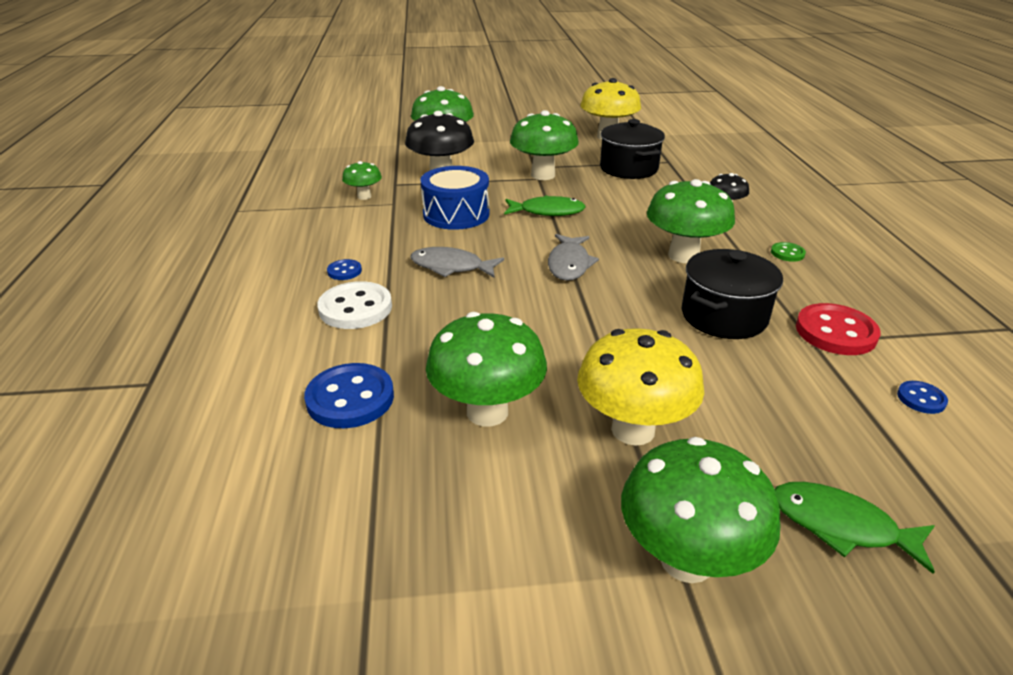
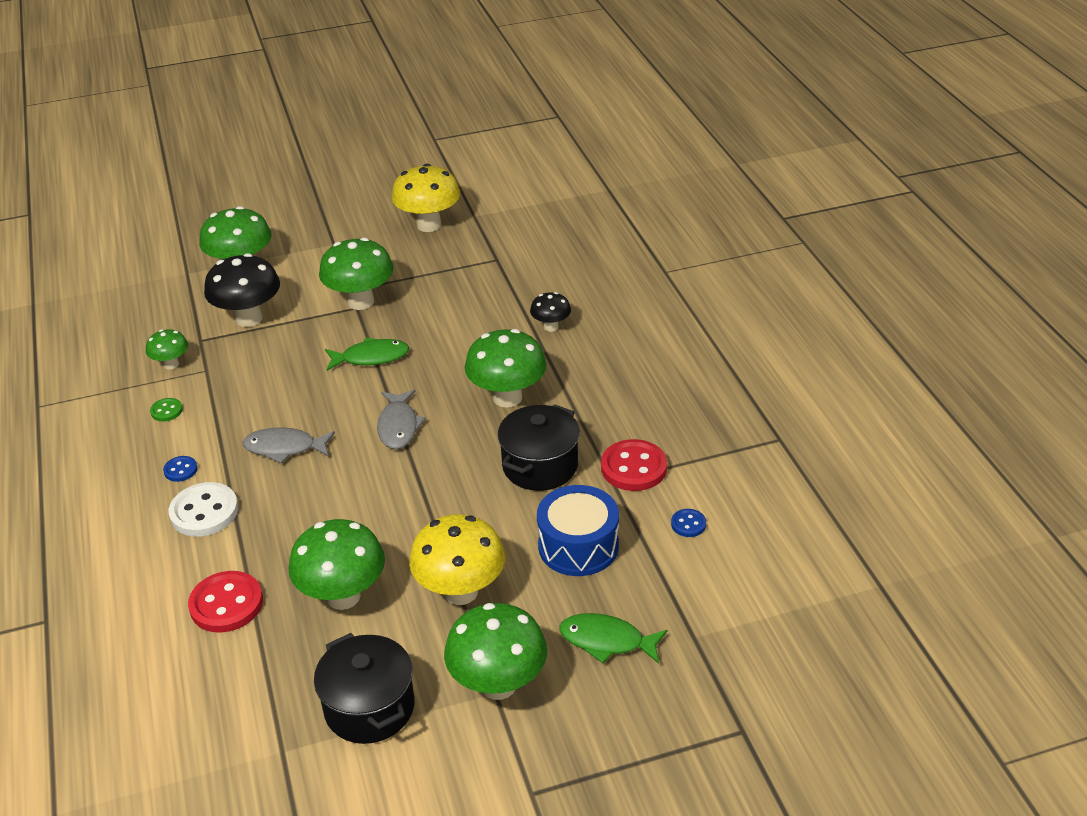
camera: 10 degrees left, 5 degrees up
(350, 398) = (226, 604): blue button -> red button
(456, 214) = (276, 376): blue drum -> blue drum (578, 546)
(628, 168) = (453, 277): black pot -> black pot (369, 707)
(787, 253) = (605, 379): green button -> green button (166, 411)

